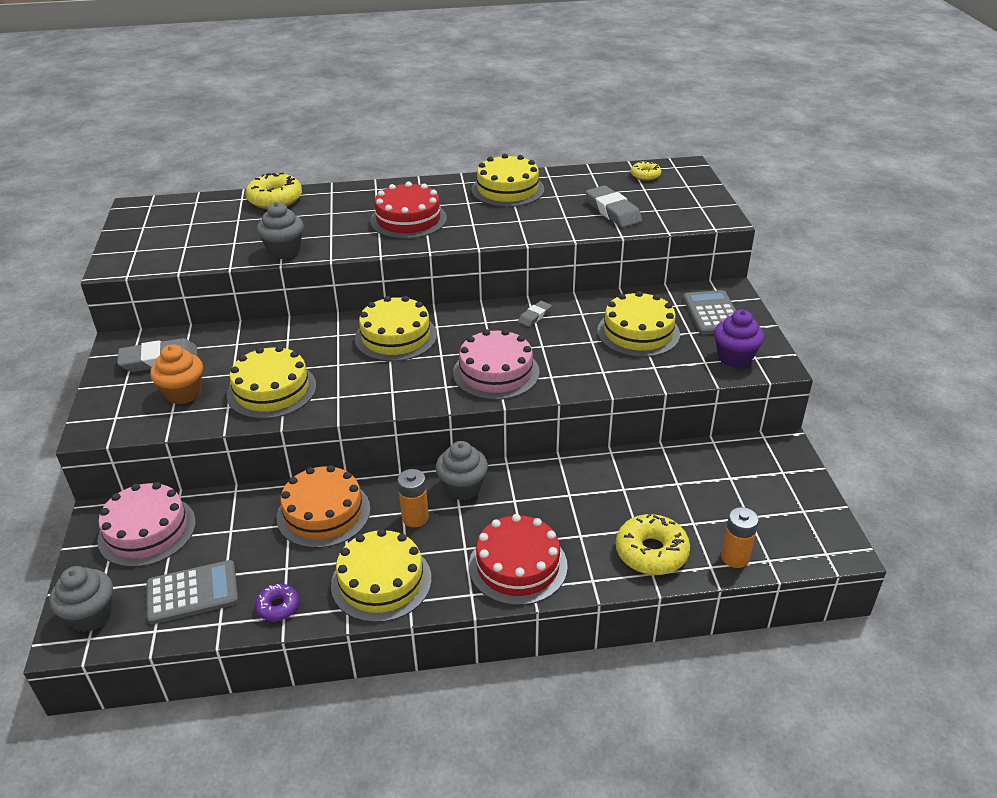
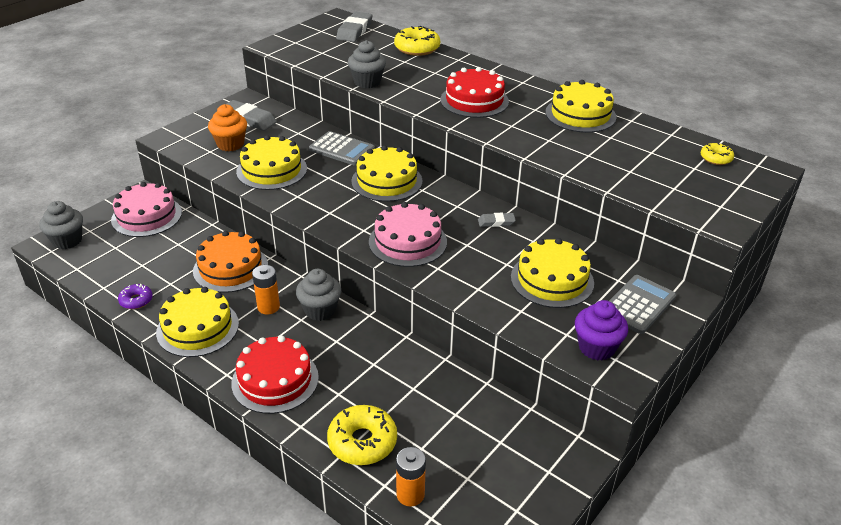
camera: 45 degrees right, 0 degrees up
(192, 593) = (116, 263): grey calculator -> grey calculator (342, 149)
(613, 211) = (634, 170): grey eraser -> grey eraser (354, 31)

